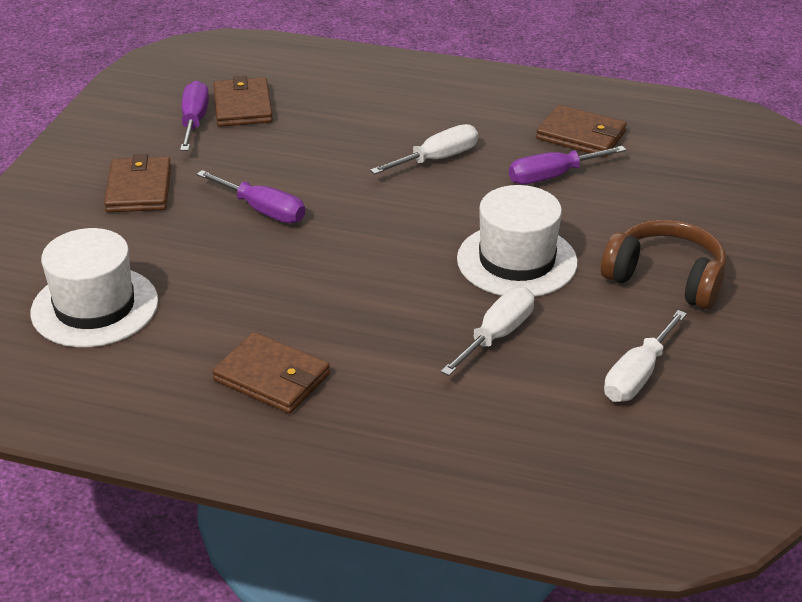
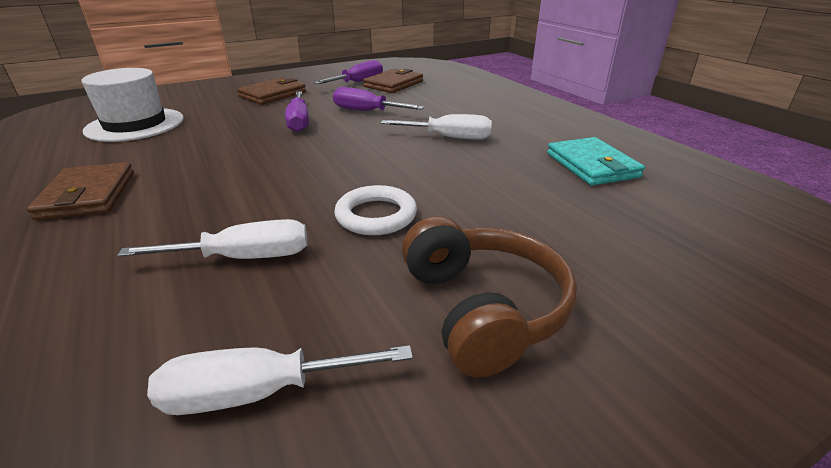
camera: 45 degrees right, 5 degrees down
(517, 261) = (376, 215): white hat -> white ring
(552, 176) = (517, 178): purple screwdriver -> purple screwdriver (367, 111)
(581, 135) = (592, 165): brown wallet -> turquoise wallet

